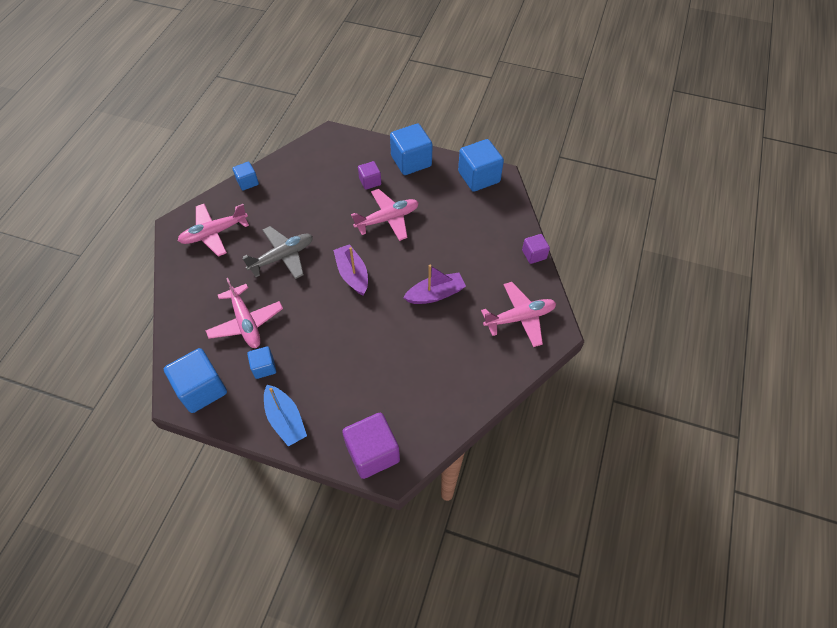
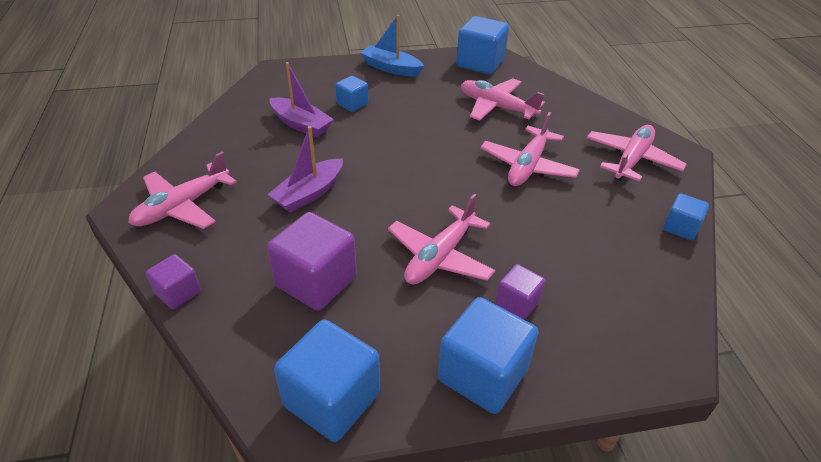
camera: 150 degrees right, 15 degrees down
(264, 367) = (443, 87): blue cube -> blue cube (352, 104)
(282, 257) = (528, 166): grey plane -> pink plane
(352, 274) = (429, 178): purple boat -> purple boat (301, 124)
(372, 453) = (299, 73): purple cube -> purple cube (316, 281)

